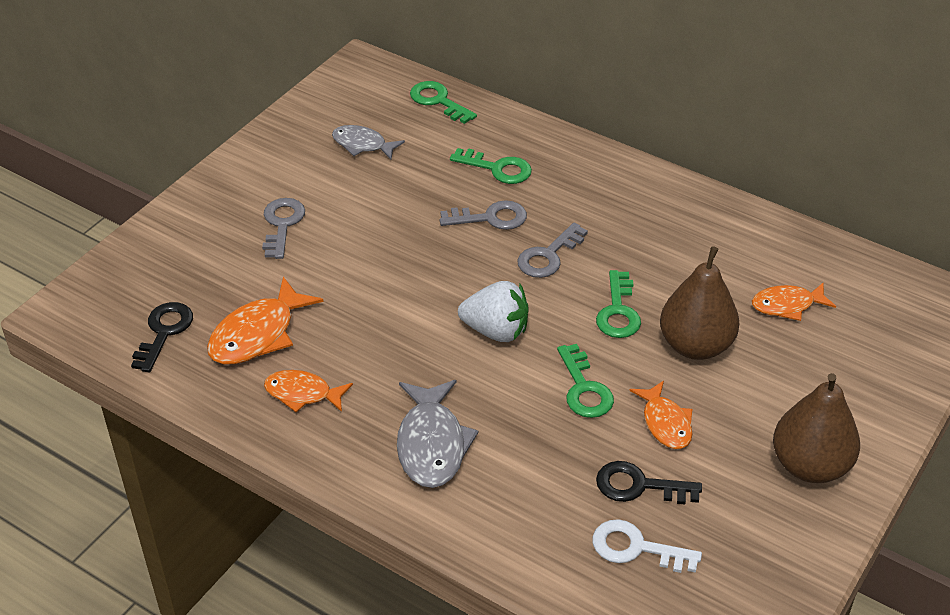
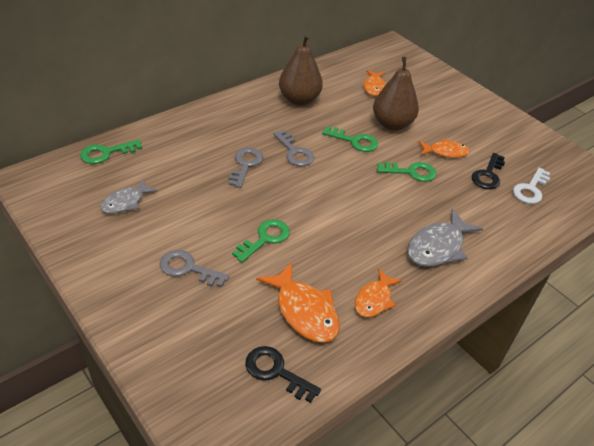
camera: 75 degrees left, 0 degrees up
(432, 444) = (438, 247): grey fish -> grey fish turned 120 degrees clockwise
(496, 331) = (350, 192): white strawberry -> none
(498, 169) = (199, 148): green key -> green key (265, 238)
(810, 465) = (485, 118): brown pear -> brown pear (299, 99)

